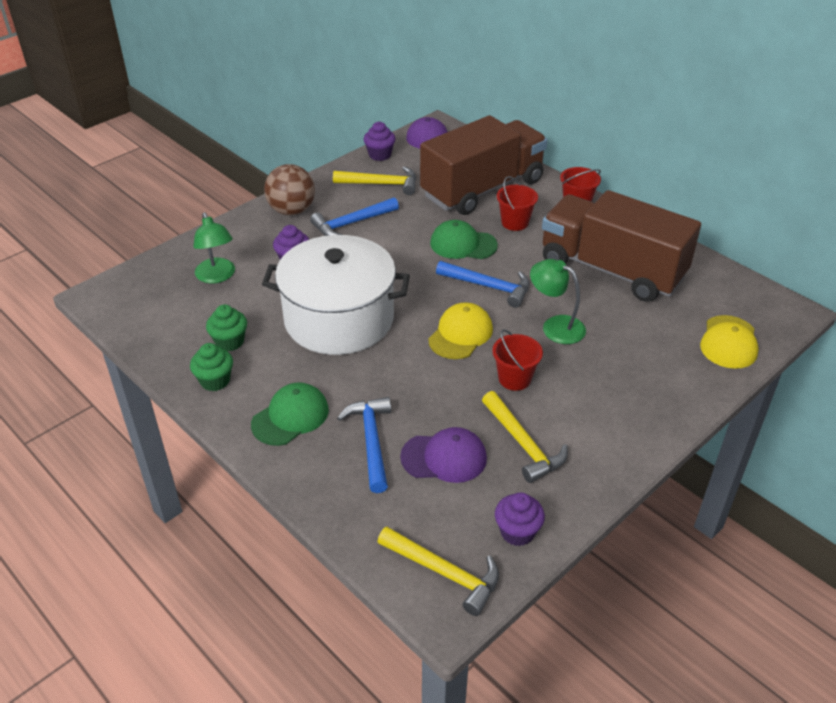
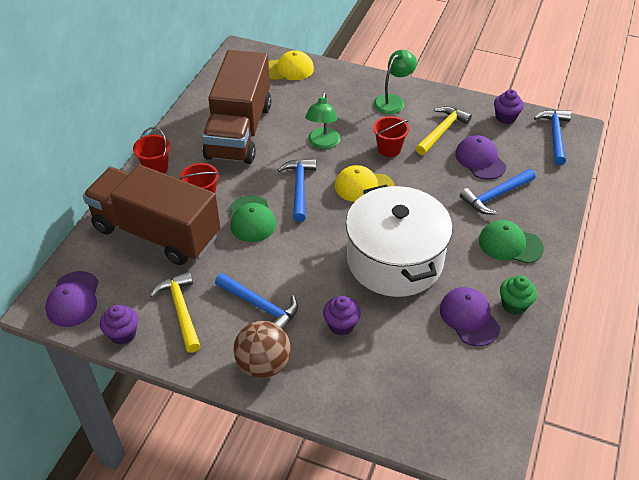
camera: 115 degrees left, 5 degrees up
(217, 276) = (399, 373): green lamp -> green lamp (393, 101)
(229, 342) = (469, 318): green cupcake -> purple cap
(444, 573) = (555, 136): yellow hammer -> blue hammer

